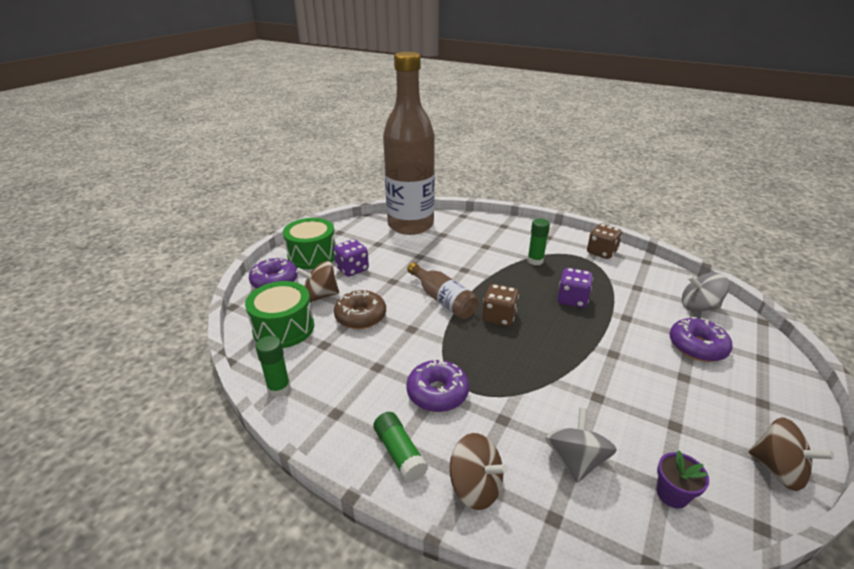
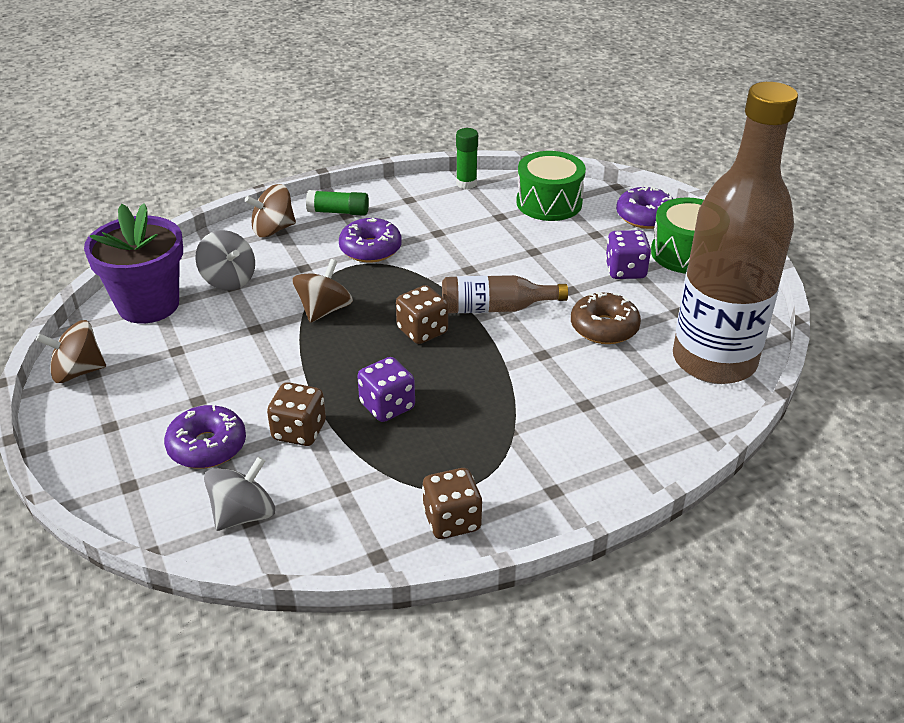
camera: 125 degrees right, 5 degrees up
(320, 296) = (586, 235): brown spinning top -> brown spinning top (324, 310)
(360, 316) = (522, 247): brown donut -> brown donut (604, 328)
(535, 261) = (500, 430): green glue stick -> none
(633, 319) = (299, 431): none -> brown dice
(672, 494) = (148, 305): purple flower pot -> purple flower pot, size x2.29

